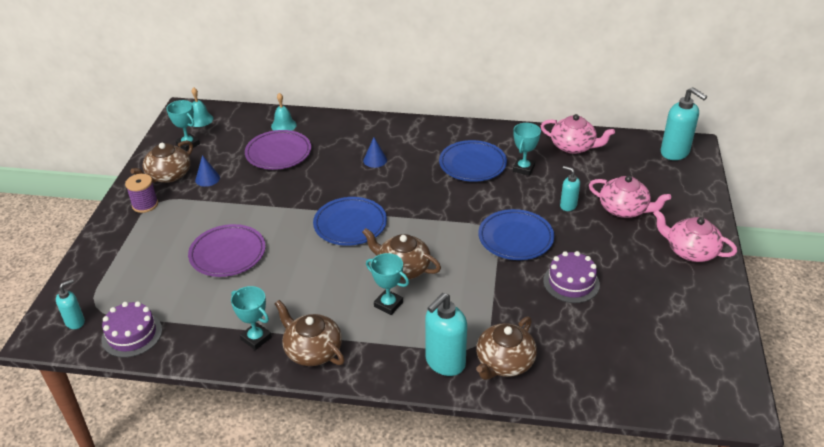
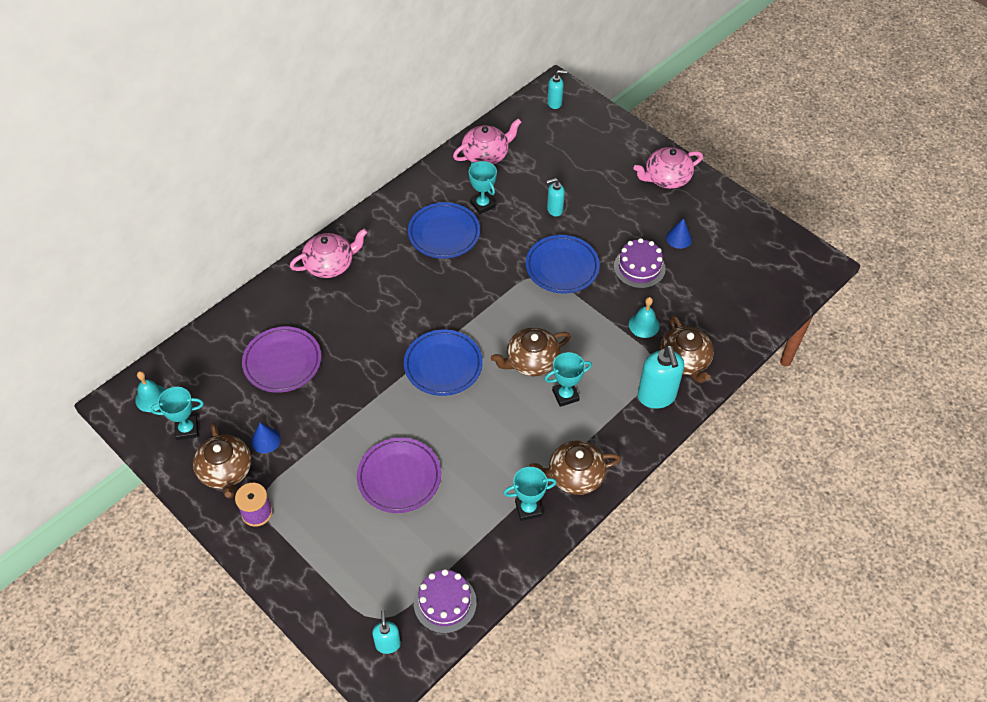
camera: 55 degrees left, 15 degrees up
(283, 125) = (239, 334): turquoise bell -> turquoise bell (644, 325)
(375, 160) = (369, 296): blue cone -> blue cone (678, 238)
(624, 209) = (589, 180): pink teapot -> pink teapot (330, 264)
(675, 153) = (555, 103): turquoise soap dispenser -> turquoise soap dispenser, size x0.56

